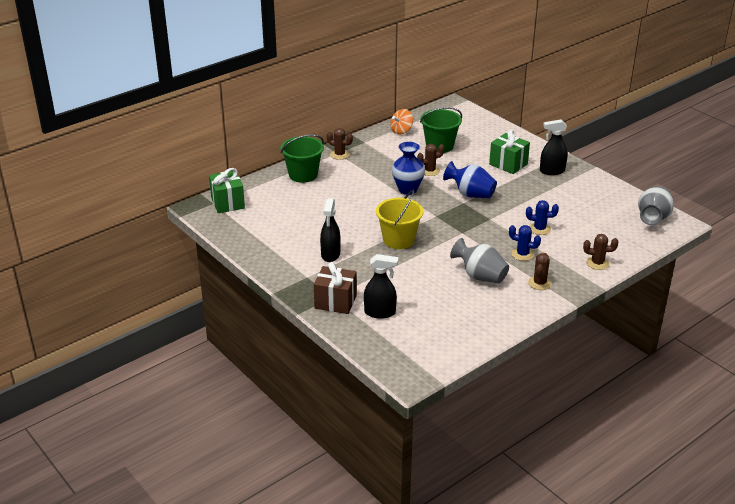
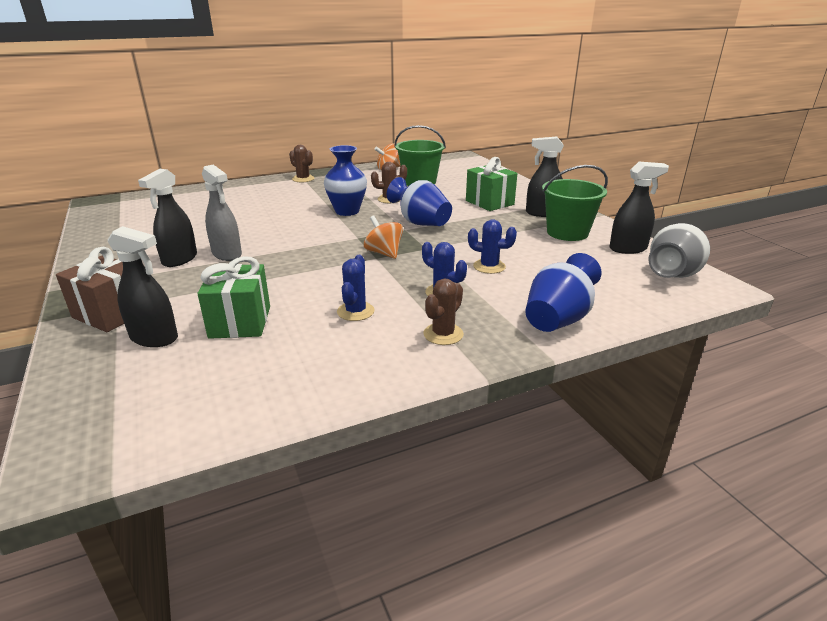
camera: 15 degrees right, 5 degrees down
(228, 203) = (135, 202): green gift -> green gift (240, 322)
(303, 175) = (245, 189): green bucket -> green bucket (567, 232)
(358, 245) = (227, 254): none -> grey spray bottle
(398, 240) = (284, 255): yellow bucket -> none
(465, 228) = (384, 253): none -> orange spinning top
(480, 276) = (355, 311): grey vase -> blue cactus
(597, 263) = (558, 320): brown cactus -> blue vase
(621, 199) = (628, 248): none -> black spray bottle

